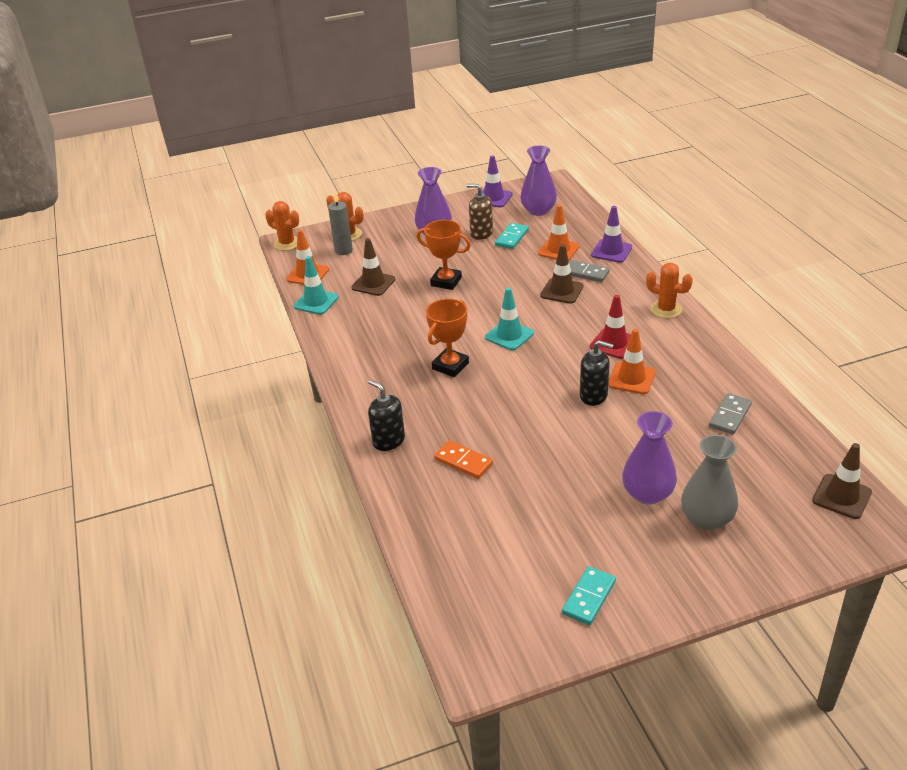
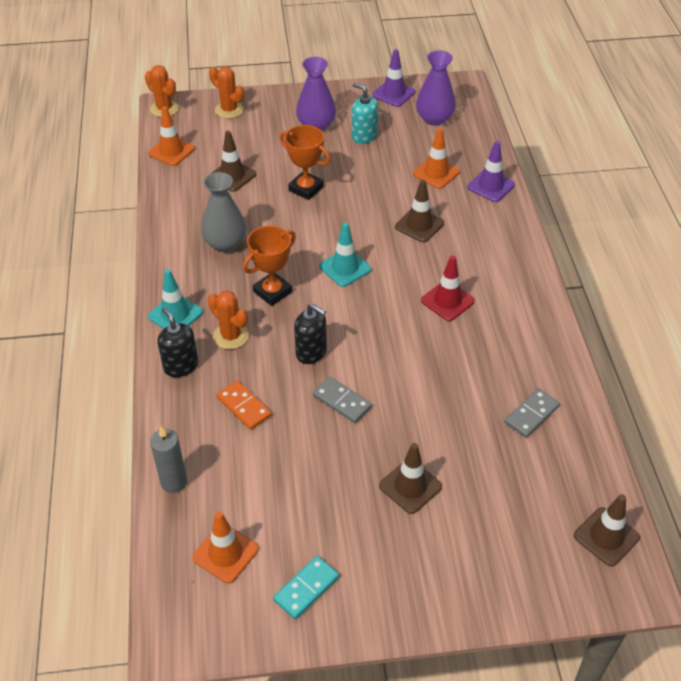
camera: 10 degrees right, 10 degrees up
(316, 302) = (168, 186): turquoise traffic cone -> turquoise traffic cone (175, 314)
(343, 250) = (217, 129): grey candle -> grey candle (174, 482)
(481, 233) = (364, 136): brown soap dispenser -> turquoise soap dispenser
(511, 238) = (393, 147): turquoise domino -> none
(585, 273) = (453, 207): grey domino -> grey domino (342, 401)
(593, 396) = (402, 359): black soap dispenser -> black soap dispenser (311, 352)
(631, 378) = (449, 347): orange traffic cone -> orange traffic cone (225, 553)
(647, 494) = (410, 486): purple vase -> brown traffic cone
(666, 309) = (518, 271): orange cactus -> orange cactus (231, 336)
(706, 518) = (457, 529): grey vase -> grey vase (225, 243)

